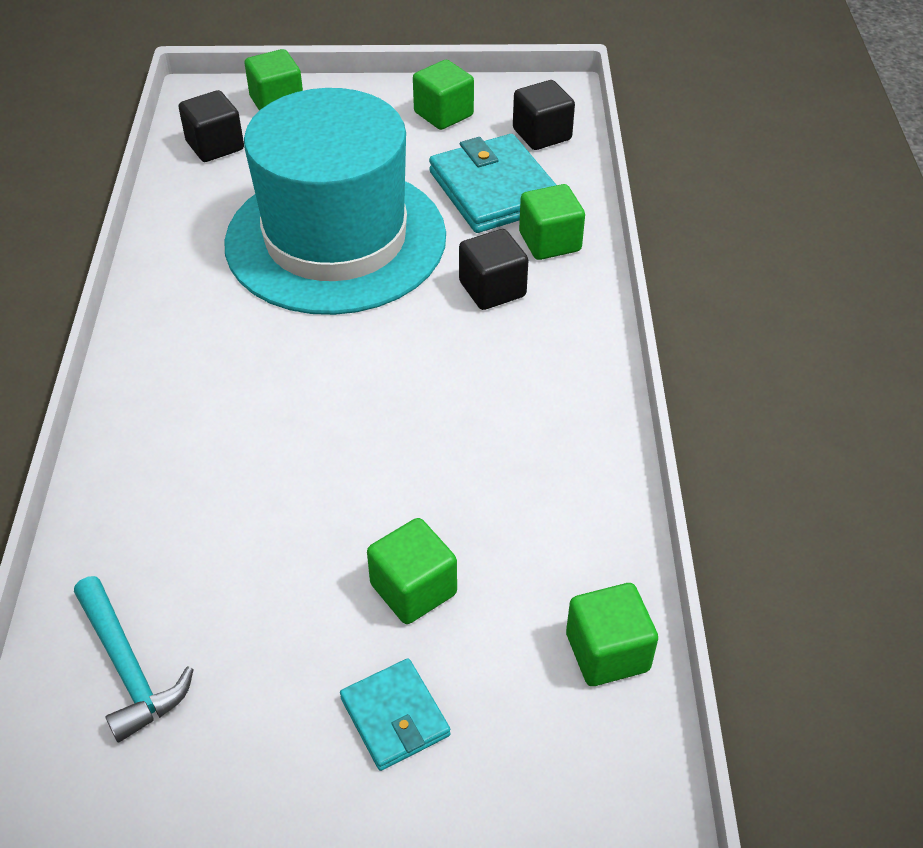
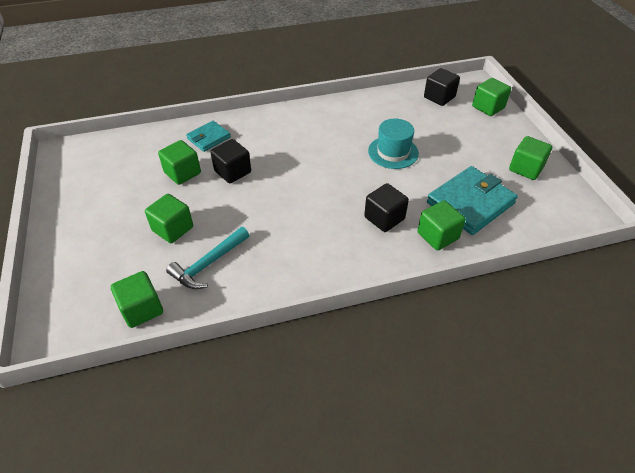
camera: 75 degrees right, 0 degrees up
(128, 667) = (127, 156): turquoise hammer -> turquoise hammer (208, 264)
(245, 559) = (182, 173): none -> green cube
(336, 239) = (393, 152): turquoise hat -> turquoise hat, size x0.43
(395, 717) = (104, 237): turquoise wallet -> turquoise wallet (209, 138)
(542, 134) = (538, 215): black cube -> black cube (232, 172)

